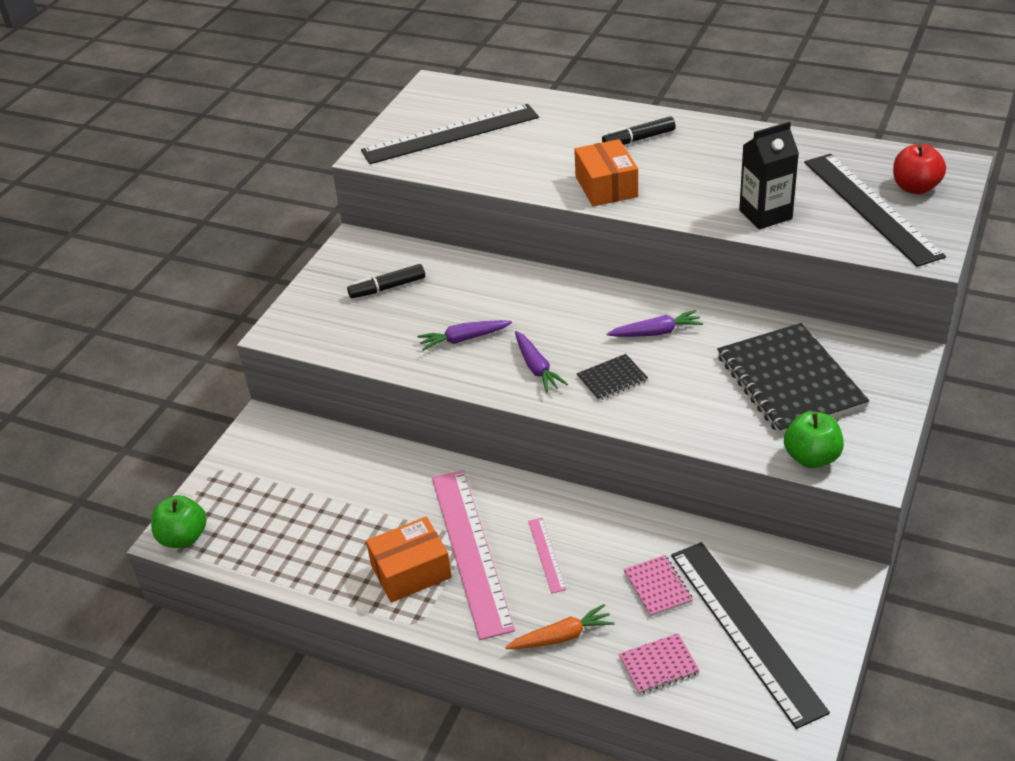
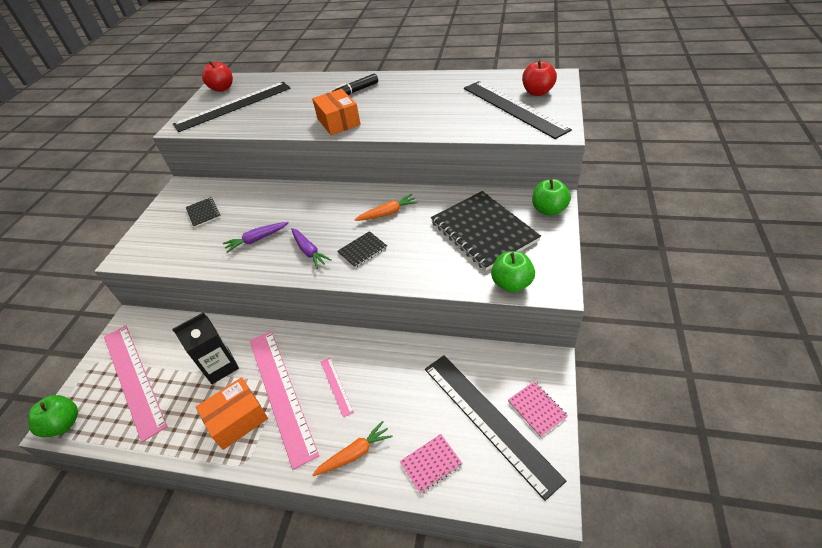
camera: 10 degrees left, 5 degrees up
(271, 498) = (133, 378): none -> pink ruler
(387, 288) = (203, 213): black marker -> black notebook
(434, 100) = (222, 88): none -> red apple
(656, 332) = (387, 213): purple carrot -> orange carrot
(657, 587) = (419, 397): pink notebook -> pink notebook (537, 409)
(765, 214) = (446, 122): black carton -> black carton (220, 366)
(894, 367) = (549, 210): none -> green apple

